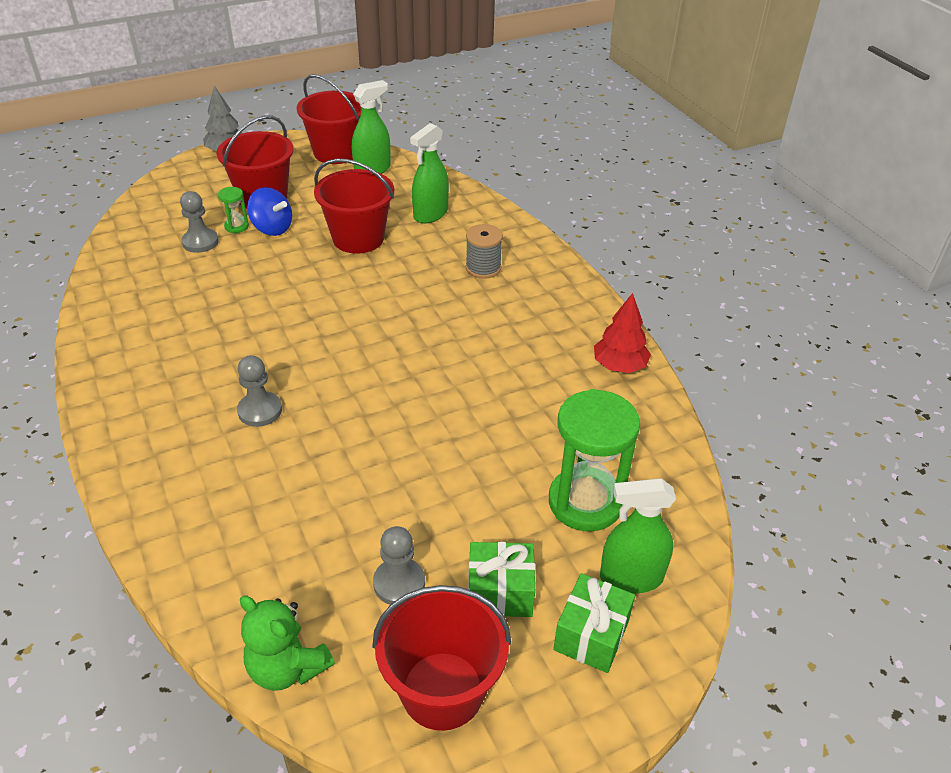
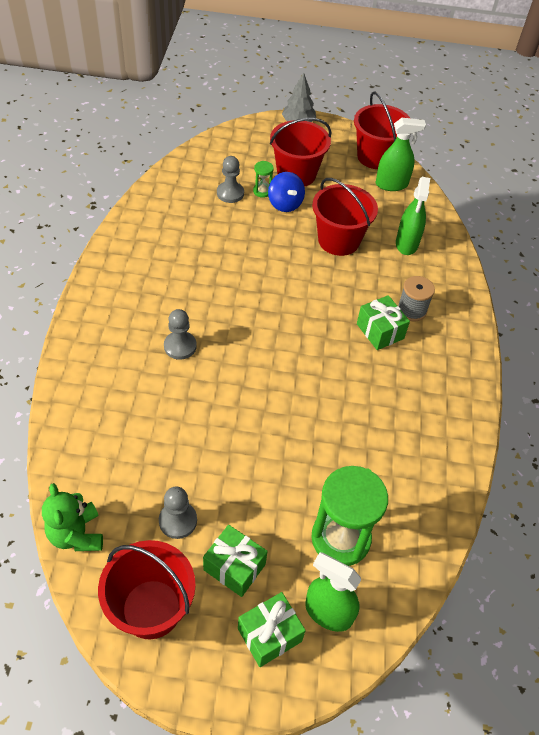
camera: 30 degrees right, 10 degrees up
(430, 214) = (406, 244): green spray bottle -> green spray bottle turned 60 degrees counterclockwise
(467, 299) = (380, 331): none -> green gift
(619, 366) = (452, 446): red tree -> none

